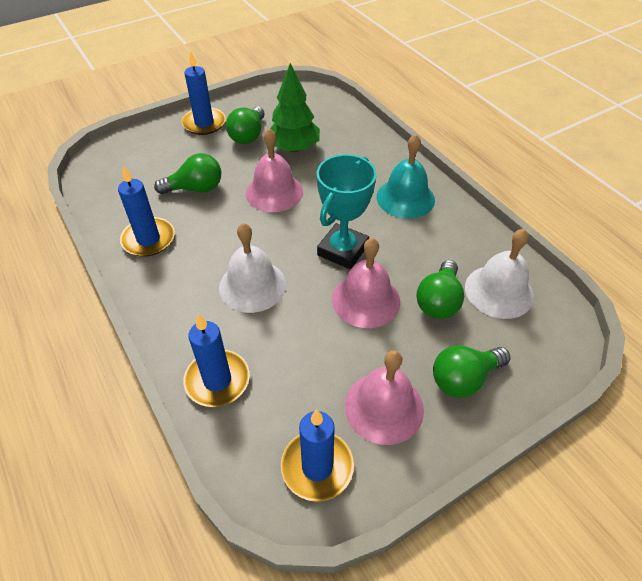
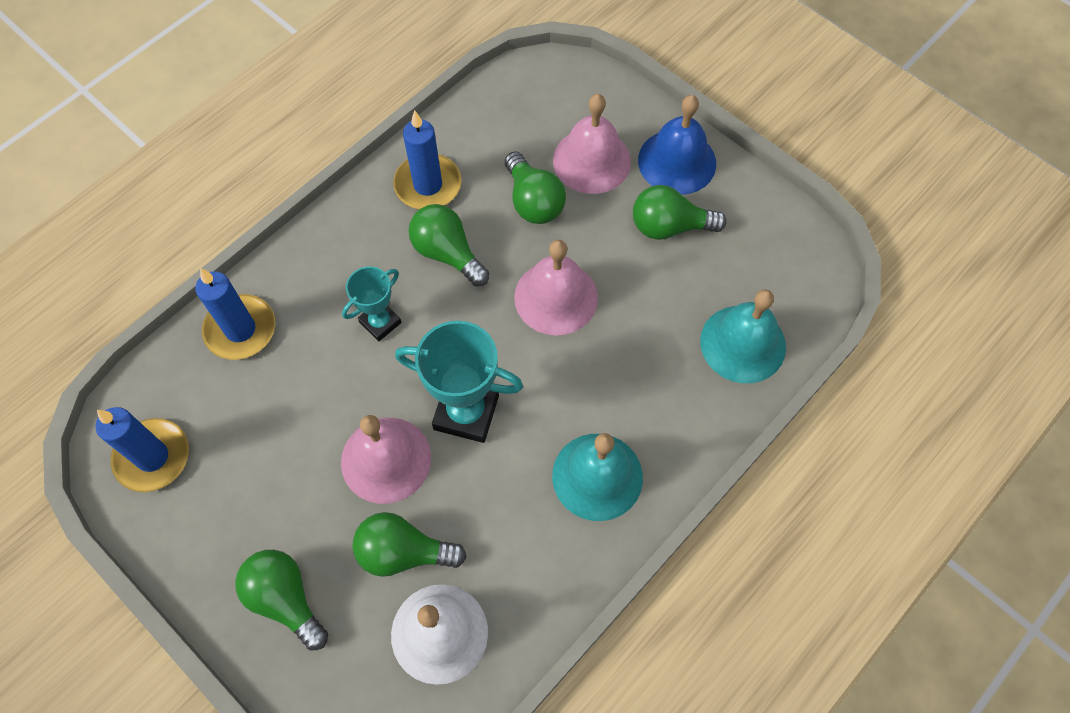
camera: 75 degrees right, 15 degrees up
(204, 123) = (677, 161): blue candle -> blue bell
(213, 238) = (447, 253): none -> green light bulb
(252, 285) = (380, 322): white bell -> turquoise trophy
(294, 148) = (661, 295): green tree -> none
(338, 125) = (743, 343): none -> turquoise bell
(384, 407) = (232, 511): pink bell -> pink bell (591, 160)

